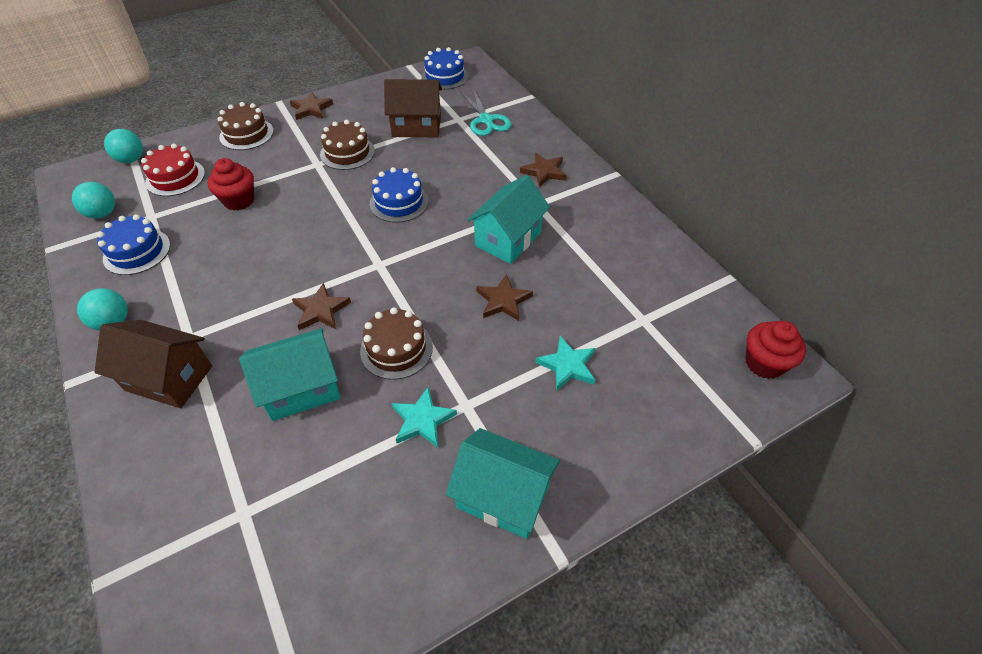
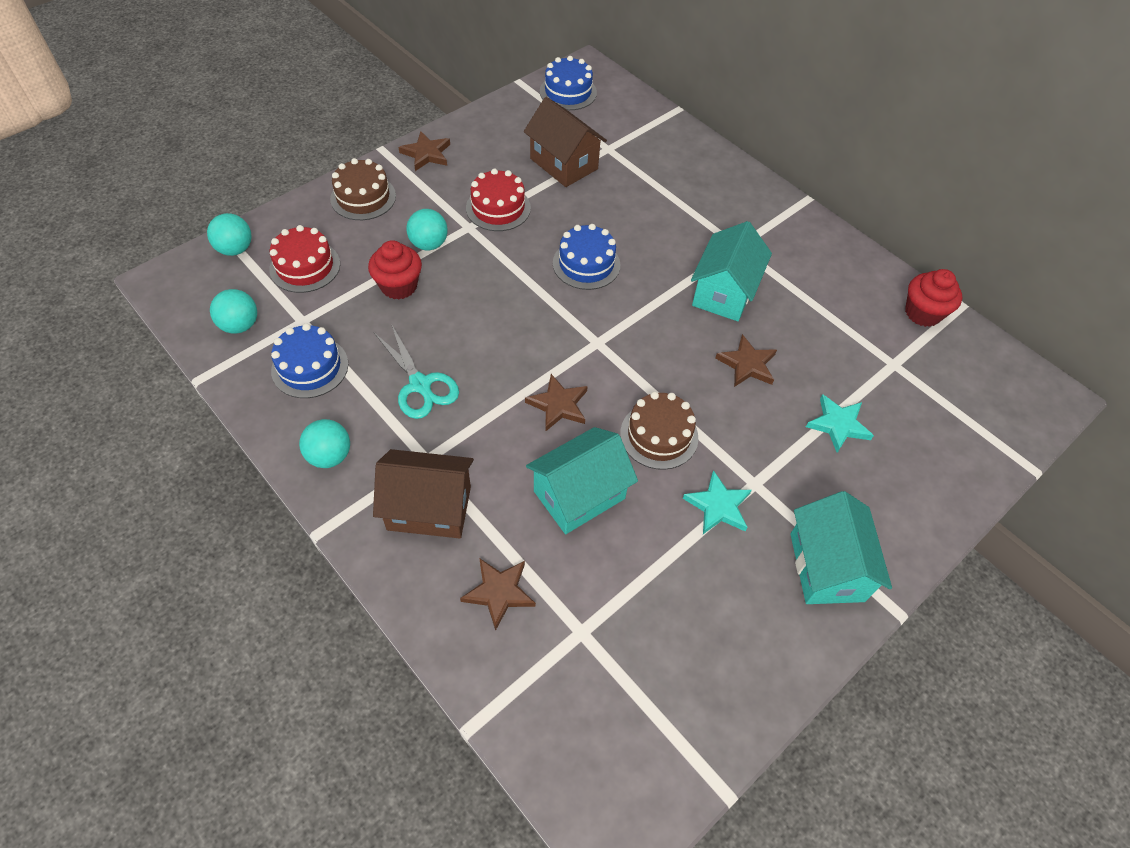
camera: 15 degrees left, 5 degrees up
(279, 173) = (429, 244): none -> turquoise ball
(347, 153) = (498, 208): brown cake -> red cake
(416, 126) = (564, 164): brown house -> brown house turned 60 degrees clockwise
(486, 121) = (641, 147): turquoise scissors -> turquoise scissors (421, 385)
(503, 496) = (826, 567): turquoise house -> turquoise house turned 75 degrees clockwise
(544, 172) = (731, 205): brown star -> brown star (499, 592)
(764, 363) = (1021, 391): red cupcake -> red cupcake (922, 313)

